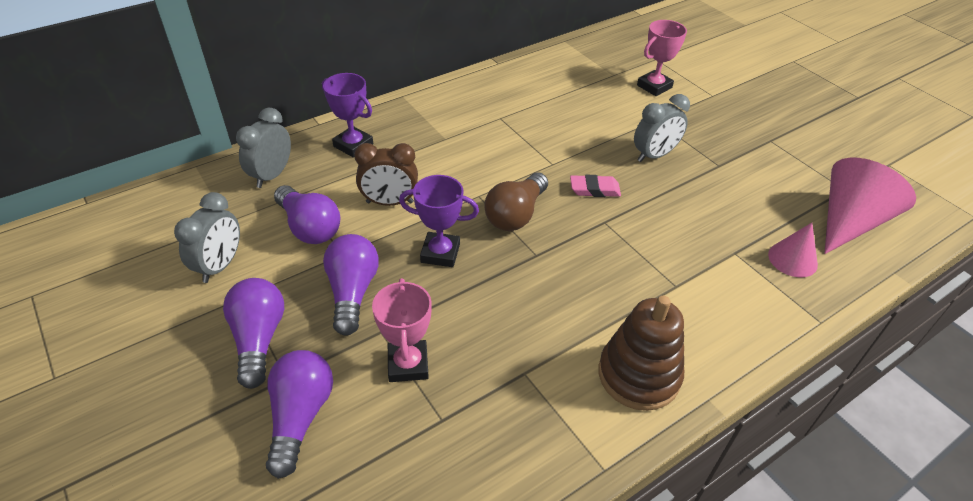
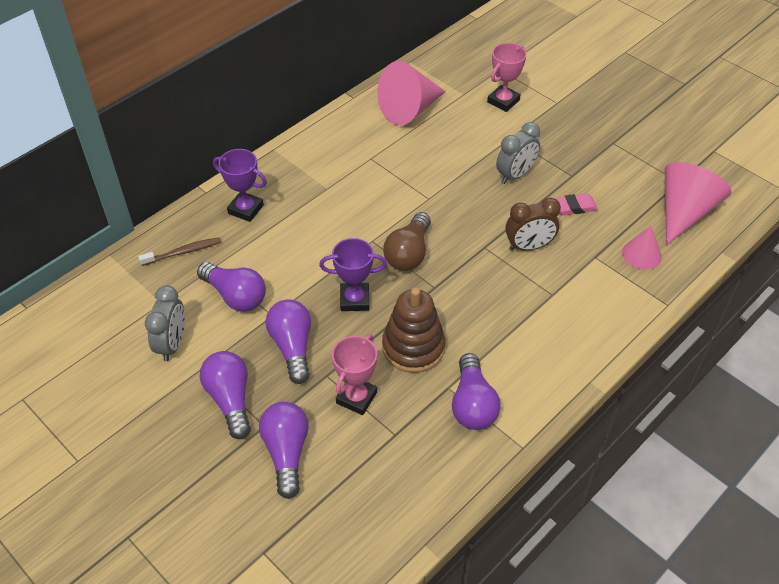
camera: 10 degrees left, 5 degrees up
(272, 175) = (183, 252): grey clock -> brown toothbrush
(389, 202) = (297, 260): brown clock -> brown clock (529, 246)
(408, 364) = (356, 397): pink trophy -> pink trophy turned 45 degrees clockwise
(550, 400) = (472, 404): none -> purple light bulb
(553, 80) = (409, 109): none -> pink cone
(594, 189) = (470, 217): pink eraser -> pink eraser (574, 207)
(638, 375) = (535, 373): brown stacking toy -> brown stacking toy (413, 347)

